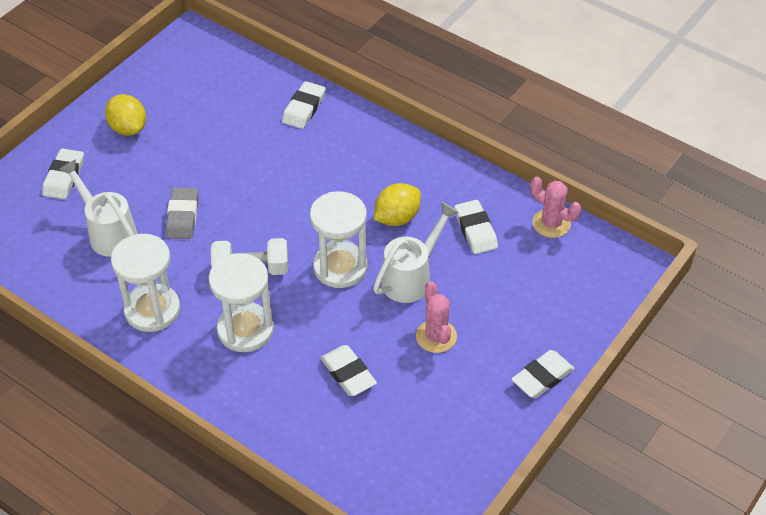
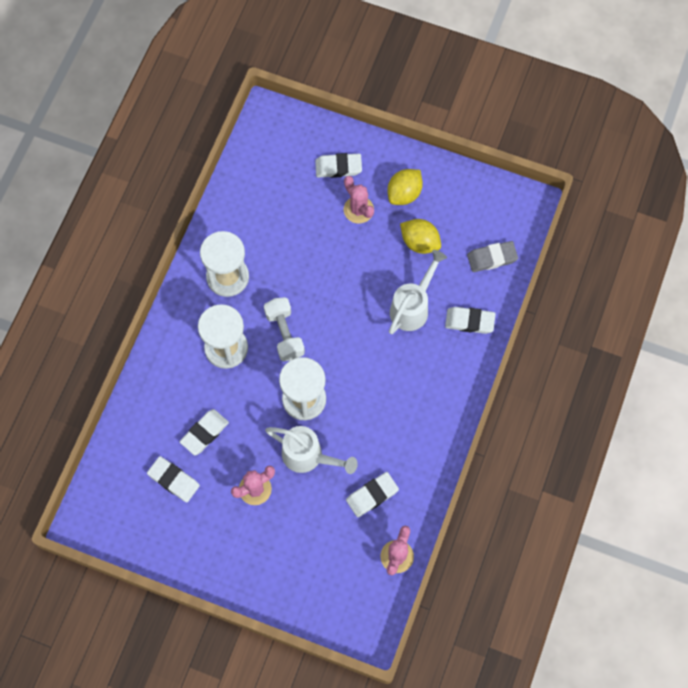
camera: 75 degrees right, 20 degrees up
(108, 232) = (292, 219): white watering can -> white watering can (413, 306)
(127, 171) = (358, 210): none -> pink cactus
(182, 216) = (323, 267): grey eraser -> grey eraser (492, 258)
(397, 218) = (367, 429): yellow lemon -> yellow lemon (420, 242)
(542, 377) = (236, 578): white eraser -> white eraser (173, 480)

